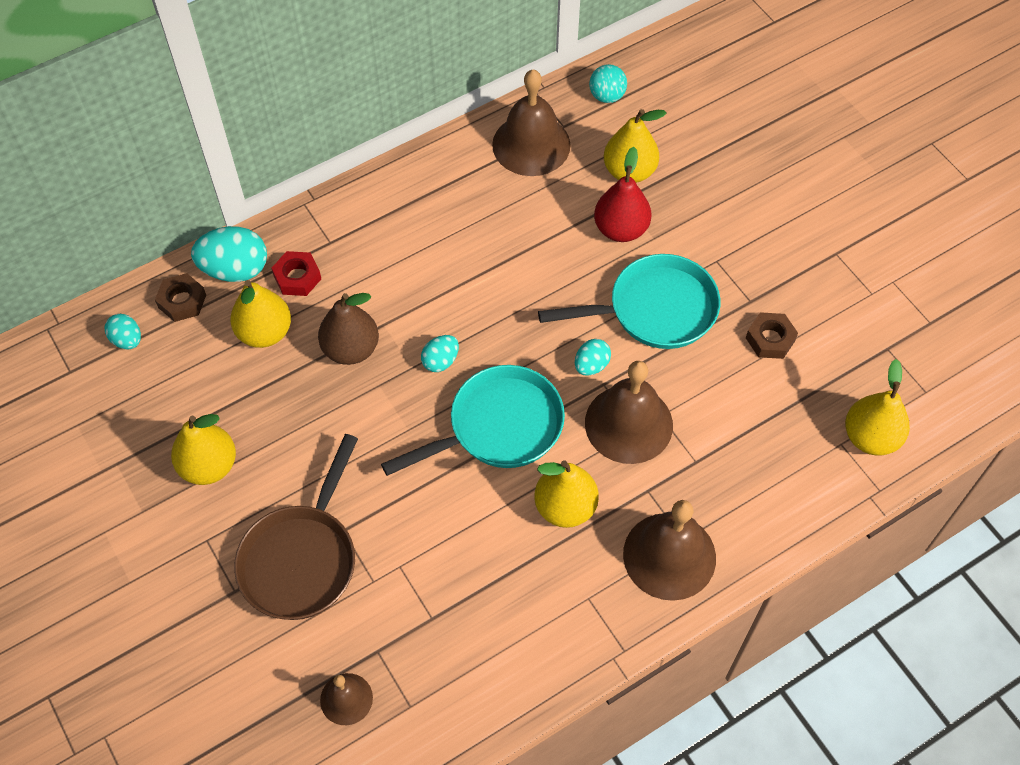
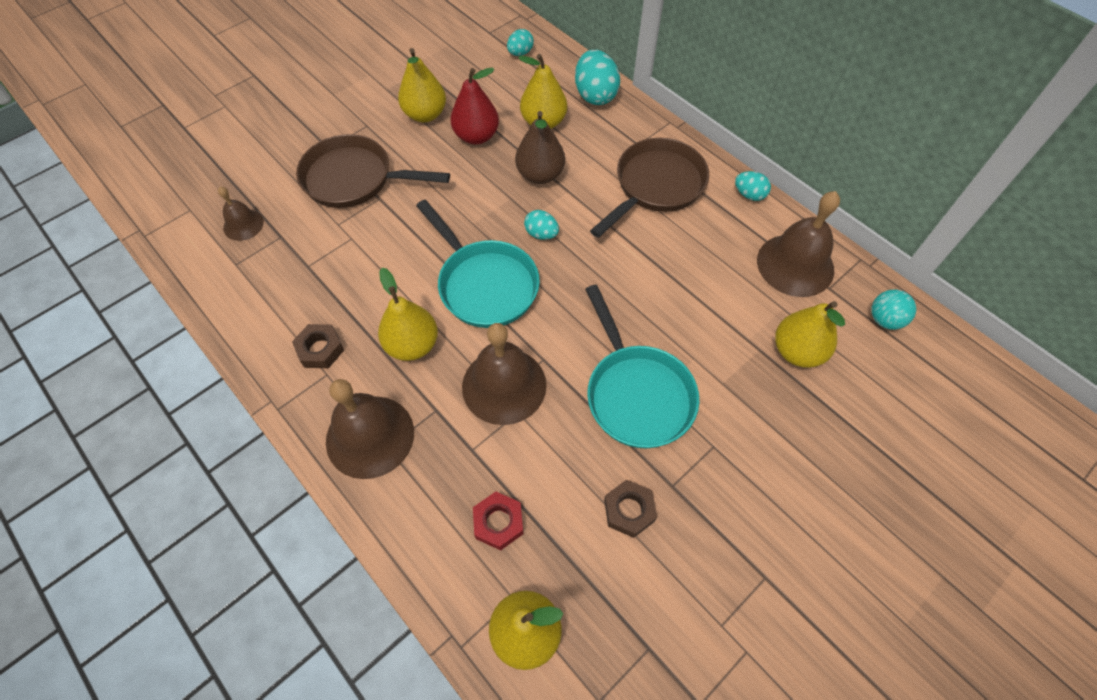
camera: 80 degrees right, 0 degrees up
(182, 301) = (559, 73): brown nut -> brown nut (320, 349)
(297, 277) = (598, 131): red nut -> red nut (498, 522)
(399, 239) = (655, 186): none -> brown pan
(591, 365) = (561, 346): turquoise egg -> turquoise egg (749, 195)
(621, 229) = (723, 352): red pear -> red pear (476, 136)

